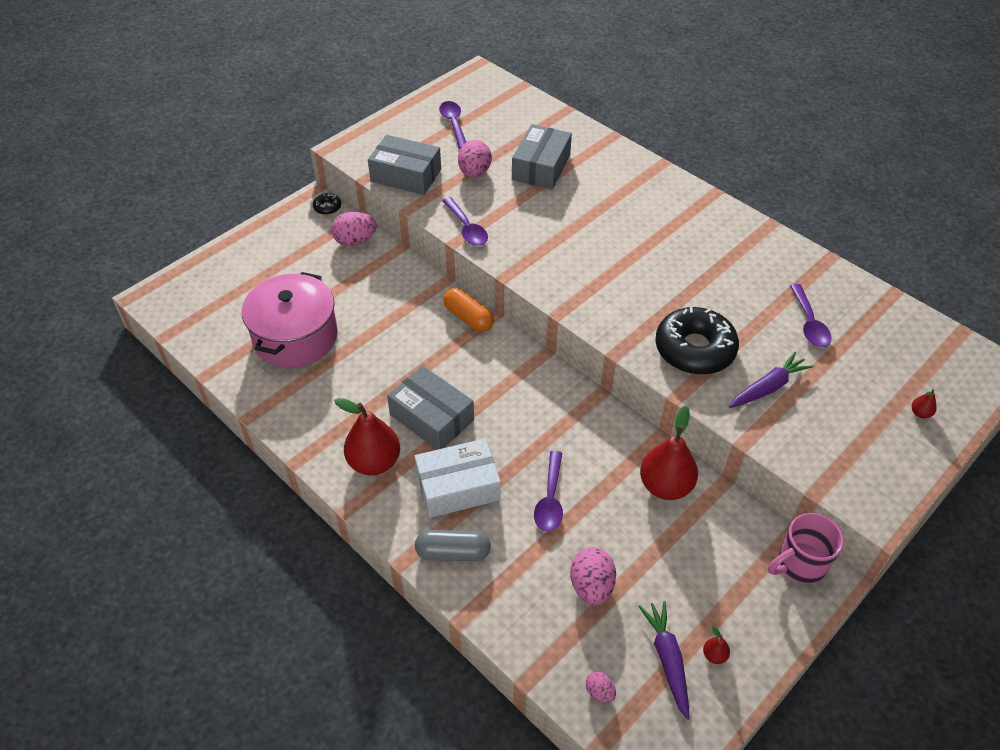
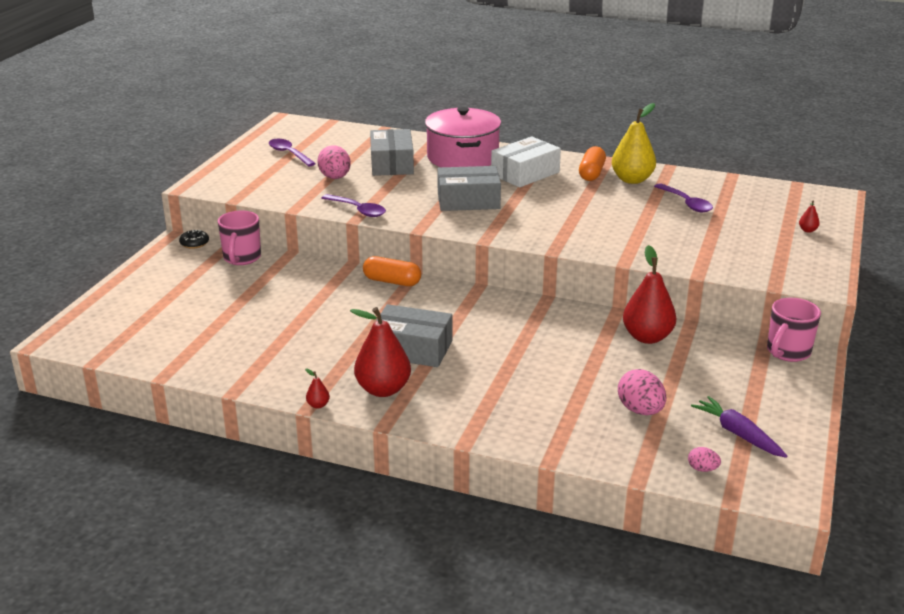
camera: 25 degrees left, 20 degrees down
(295, 337) = (235, 331): pink pot -> pink pot (462, 157)
(355, 241) = (241, 258): pink egg -> pink mug
(406, 175) = (272, 191): grey box -> grey box (468, 200)
(453, 552) = (505, 425): grey capsule -> none
(458, 487) = (474, 384): white box -> white box (525, 173)
(550, 499) = (560, 370): purple spoon -> none
(694, 349) = (613, 236): black donut -> none
(714, 655) = (771, 420): red pear -> red pear (318, 405)
(736, 242) = (591, 173): none -> orange capsule
(768, 387) = (688, 243): purple carrot -> none
(774, 266) = (632, 180): none -> yellow pear

